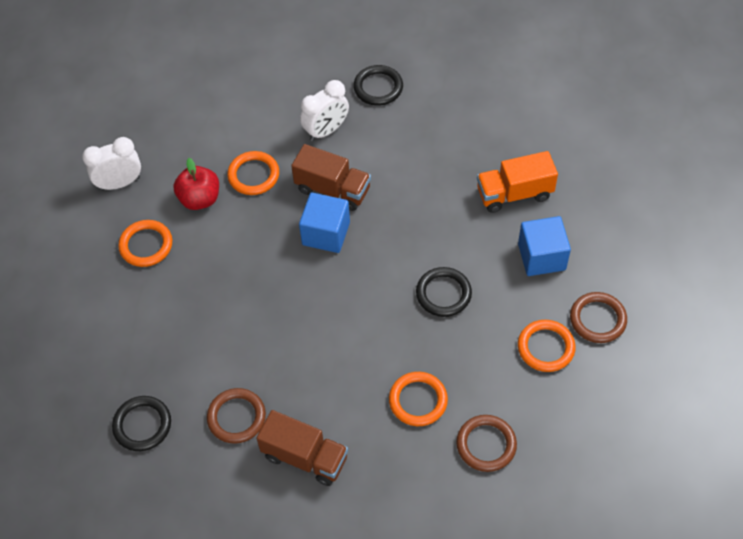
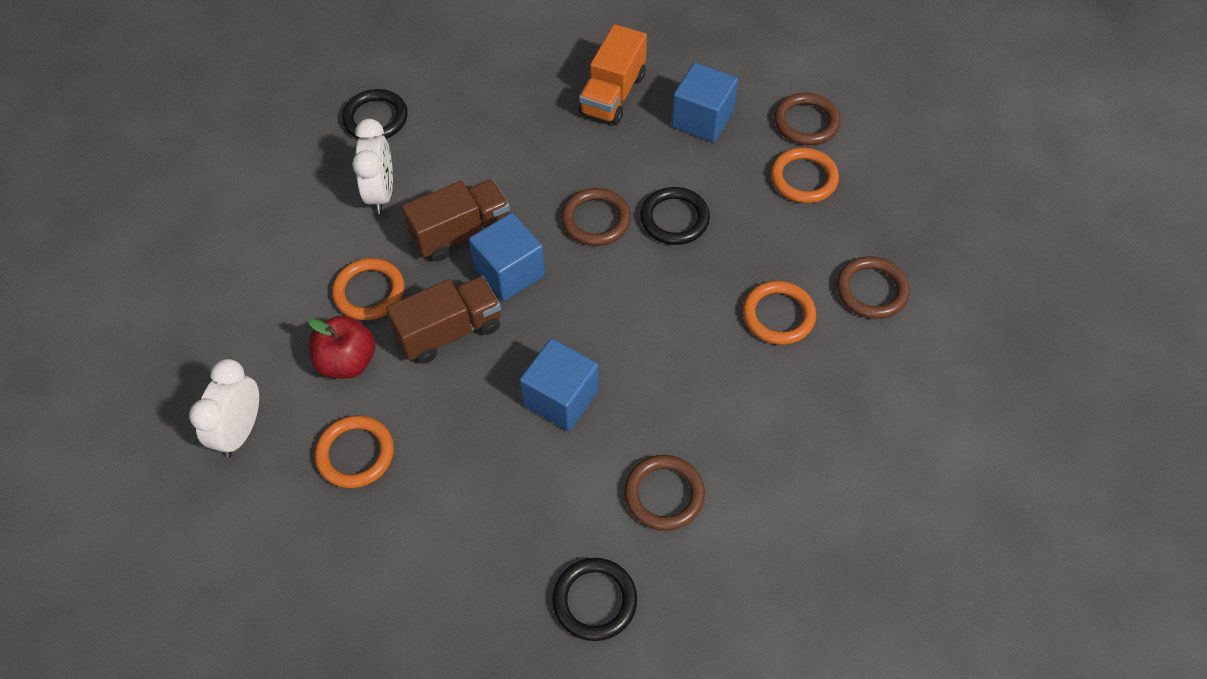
camera: 55 degrees left, 0 degrees up
(260, 320) = (561, 398): none -> blue cube
(305, 457) = (765, 457): brown truck -> brown truck (449, 331)
(404, 252) = (596, 220): none -> brown ring

